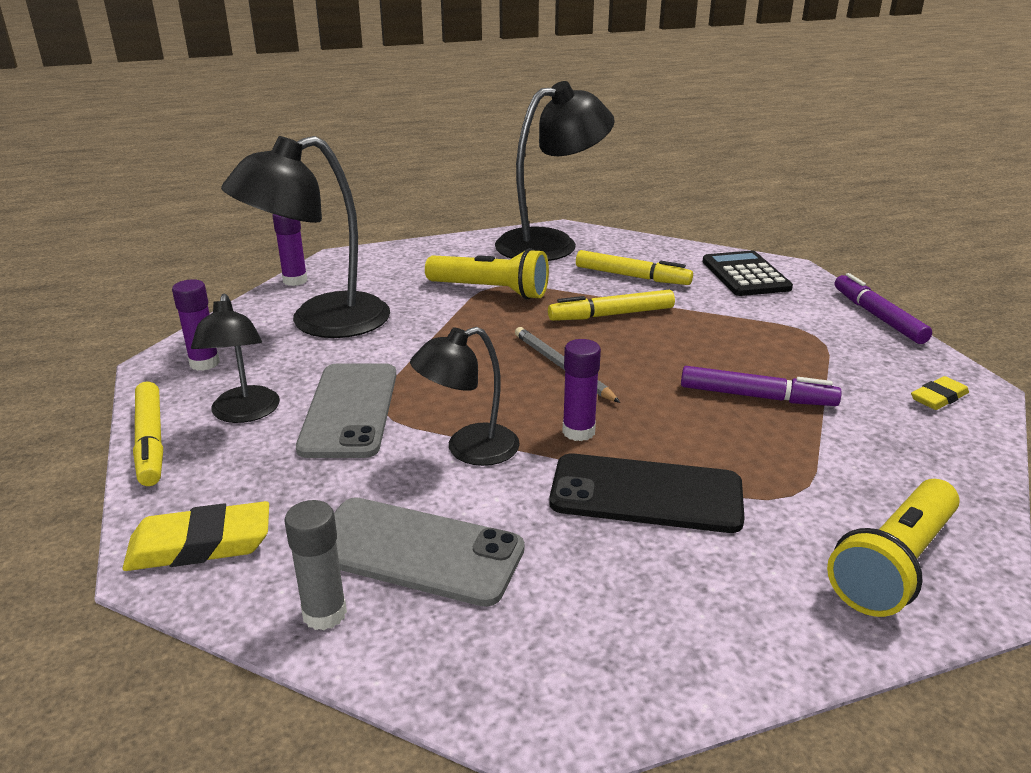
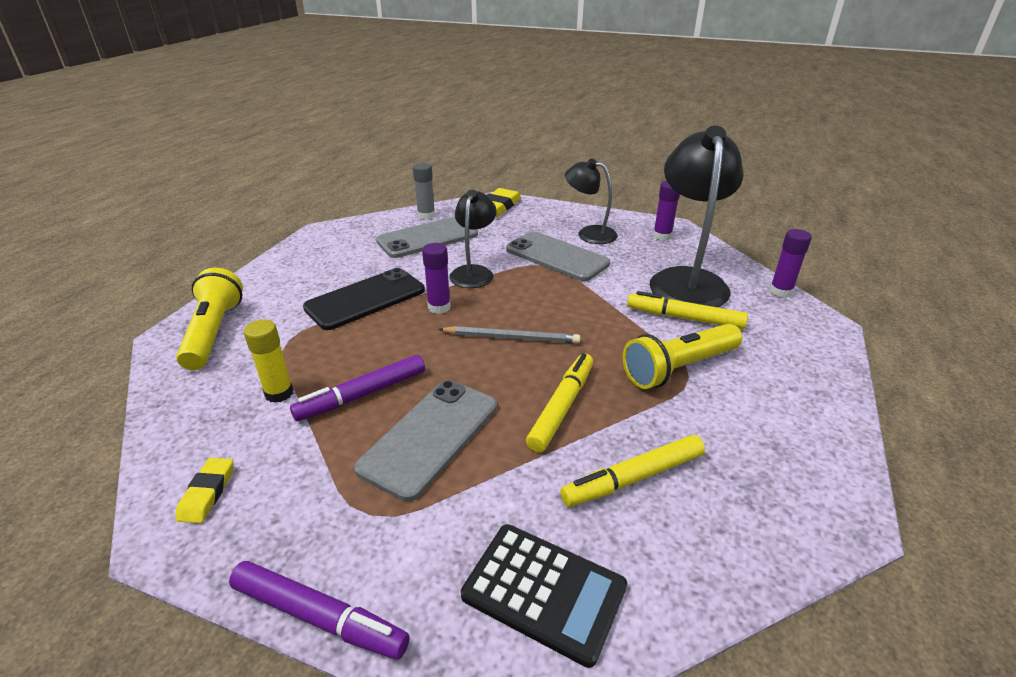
camera: 130 degrees right, 5 degrees up
(151, 441) = (590, 212): yellow marker -> yellow marker (684, 318)
(551, 243) = (791, 475): black lamp -> none
(730, 346) = (430, 436): none -> grey phone
(839, 439) = (279, 393): none -> yellow glue stick

